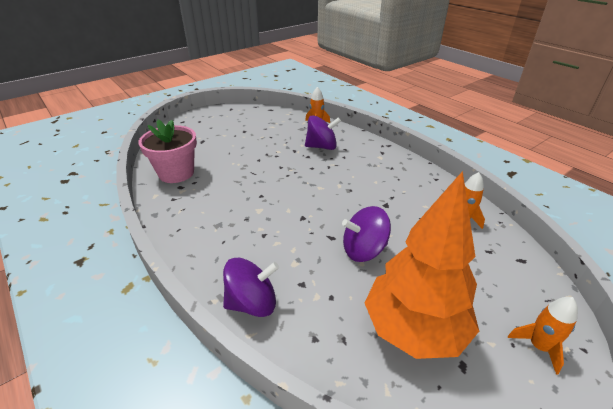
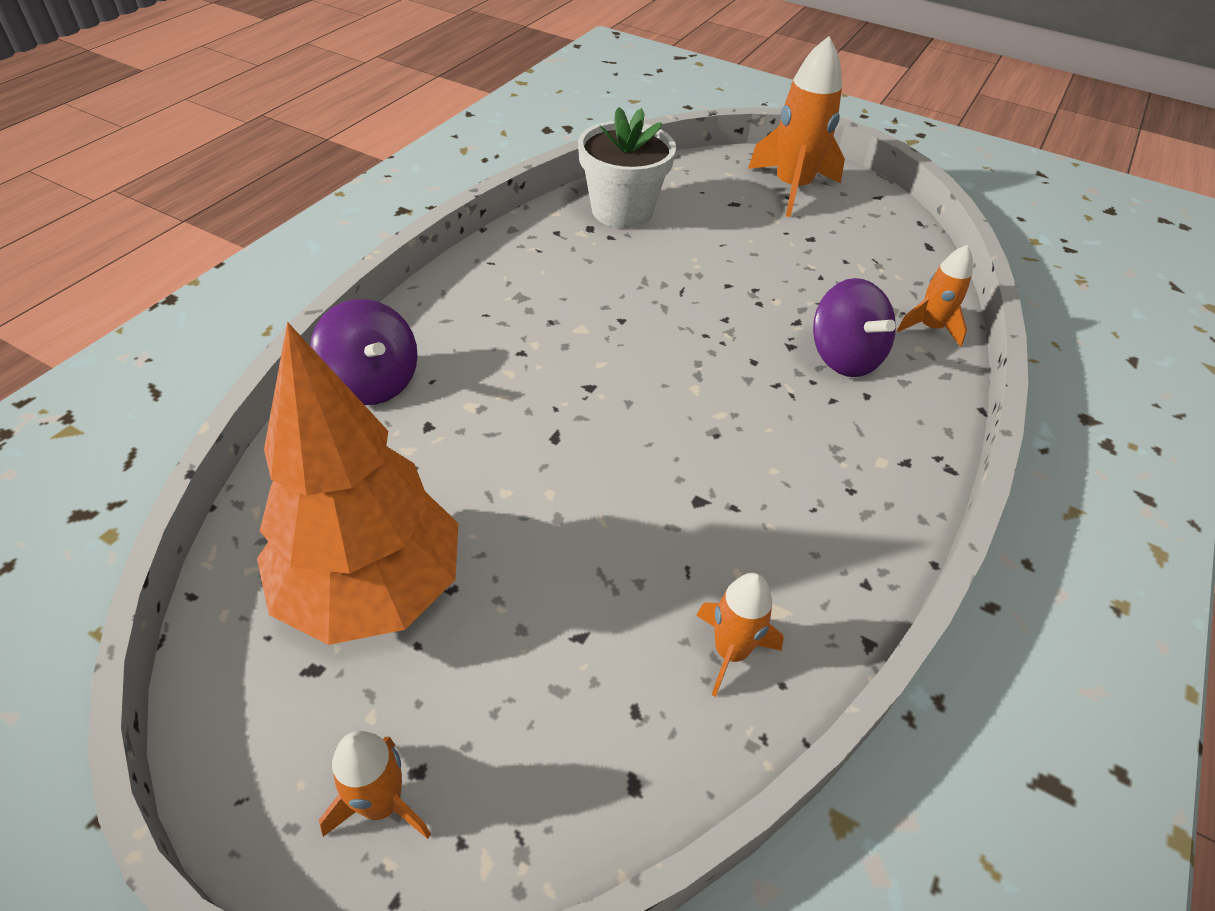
camera: 65 degrees right, 10 degrees up
(176, 173) = (622, 211): pink flower pot -> white flower pot
(206, 124) = (792, 188): none -> orange rocket
(364, 250) = (540, 488): purple spinning top -> none

